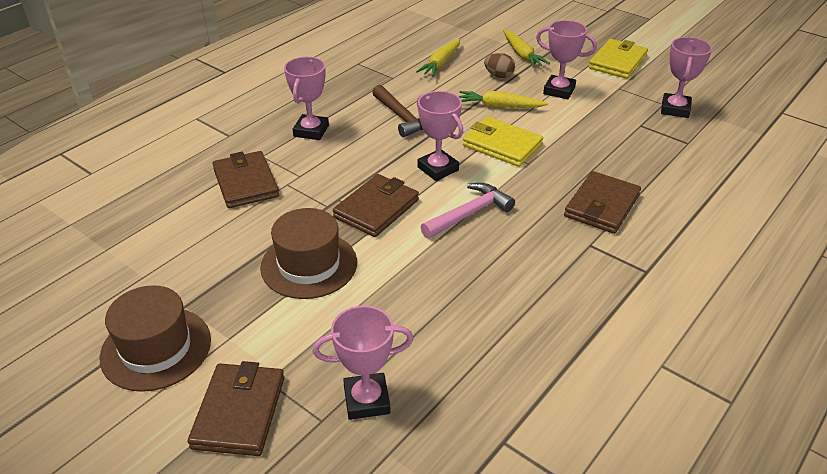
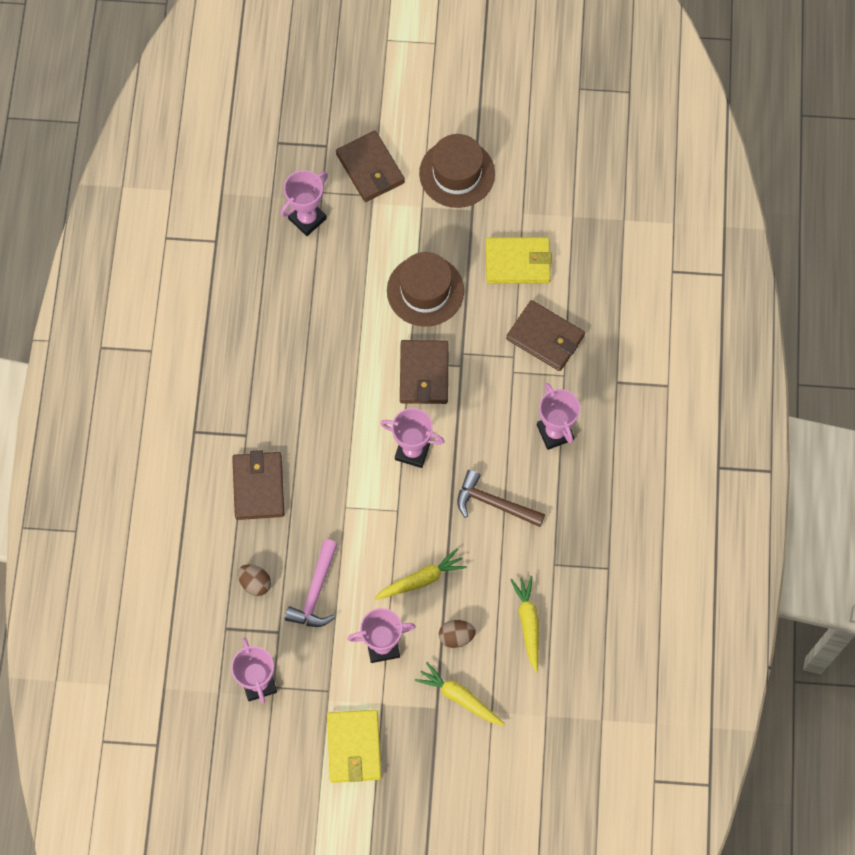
camera: 145 degrees right, 30 degrees up
(469, 214) = (352, 412): pink hammer -> pink hammer (315, 591)
(502, 145) = (381, 518): yellow wallet -> yellow wallet (518, 262)
(644, 155) = (255, 583): none -> brown egg

